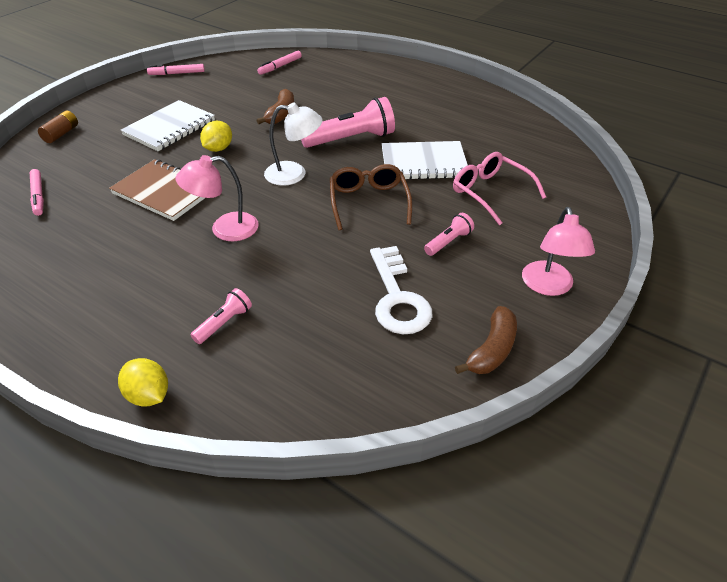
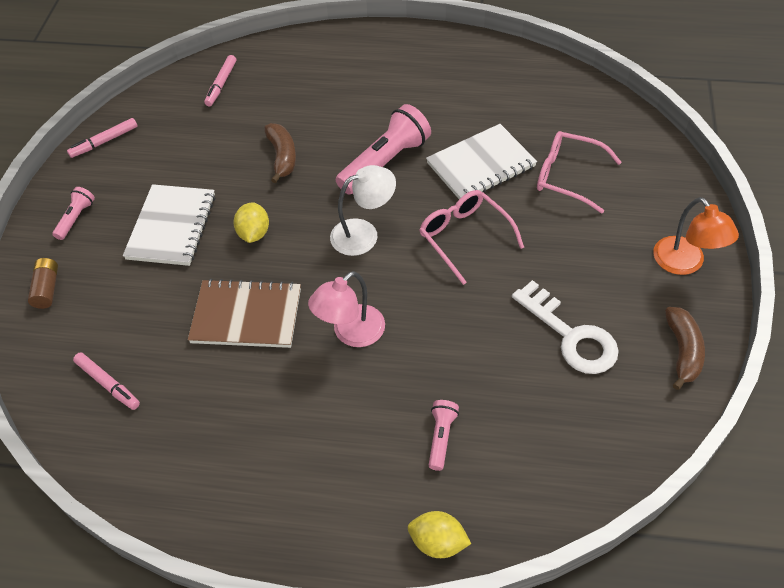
camera: 25 degrees left, 10 degrees up
(368, 202) = (464, 237): brown glasses -> pink glasses
(448, 242) = (570, 252): pink flashlight -> pink flashlight (76, 218)
(548, 286) = (684, 264): pink lamp -> orange lamp

